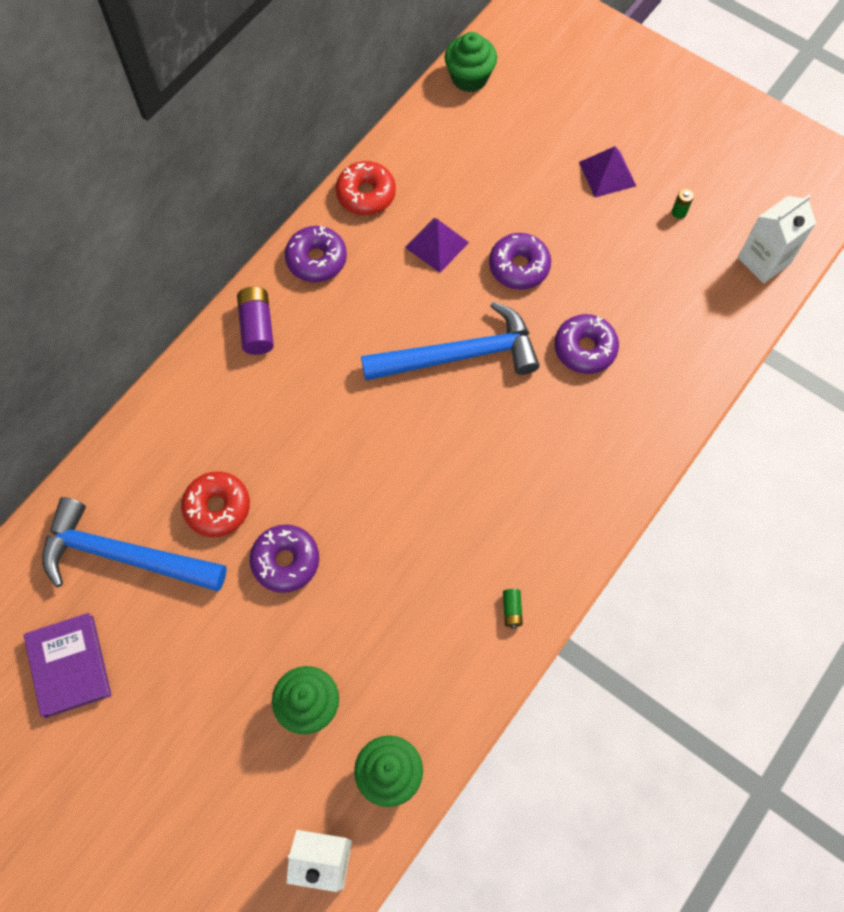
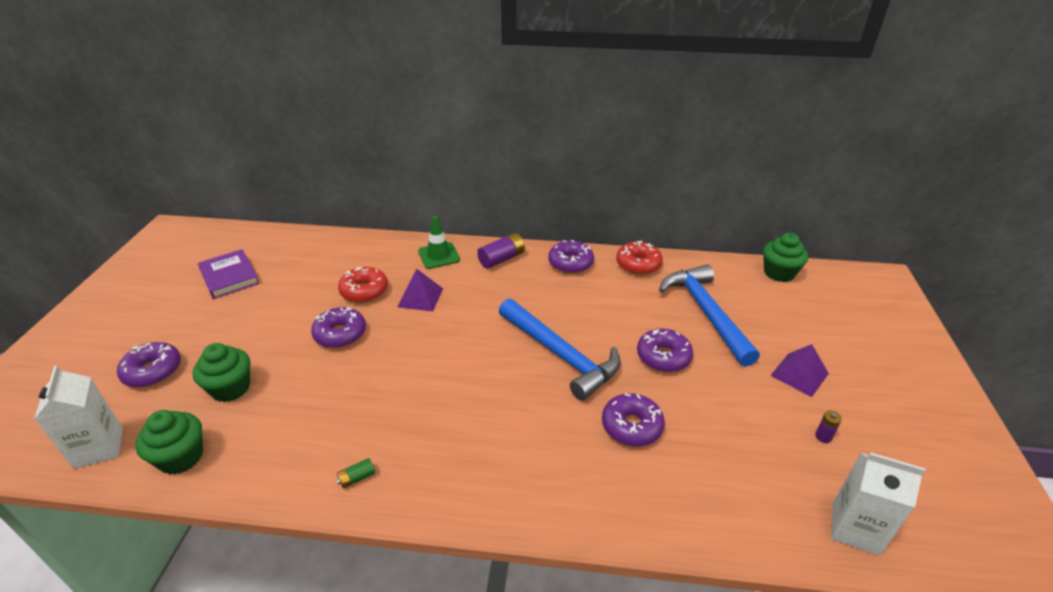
camera: 60 degrees right, 30 degrees down
(69, 666) = (229, 277): purple book -> purple book turned 75 degrees counterclockwise
(124, 555) = (312, 269): blue hammer -> blue hammer (706, 312)
(200, 393) = (439, 255): none -> green traffic cone
(222, 790) = (153, 371): none -> purple donut
(436, 245) = (636, 309): purple pyramid -> purple pyramid (420, 297)
(679, 212) = (823, 436): green battery -> purple battery

